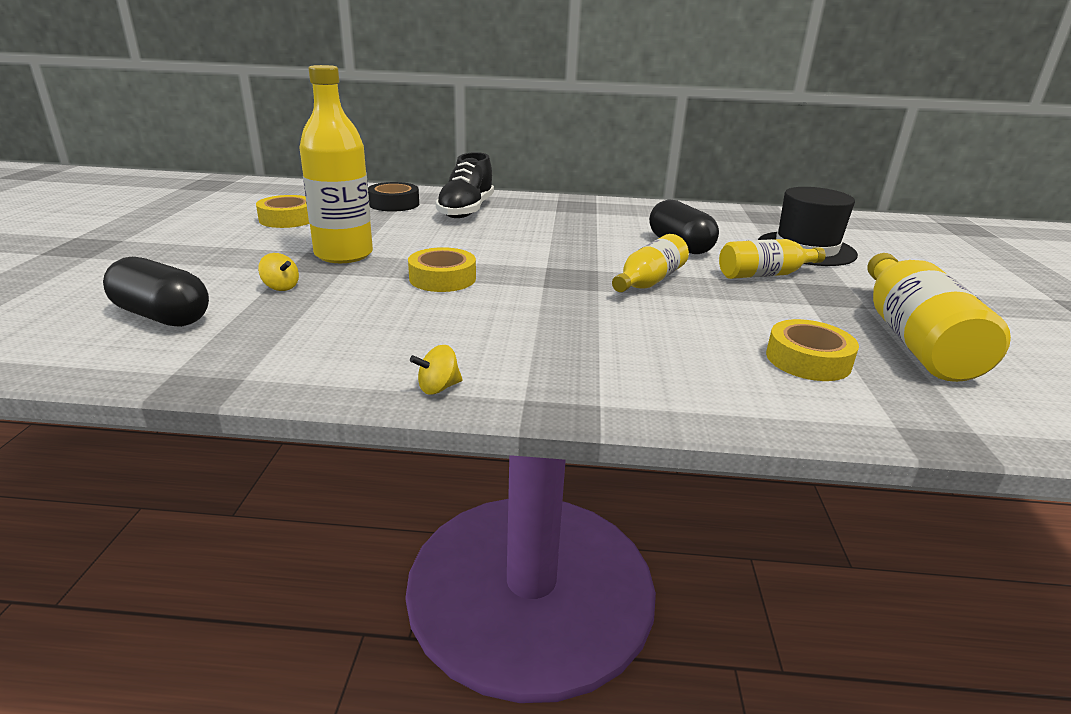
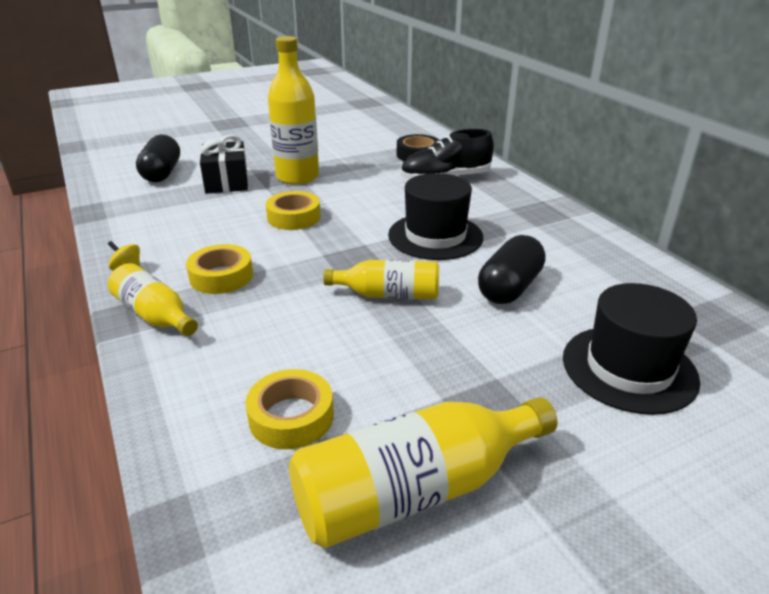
camera: 60 degrees right, 5 degrees up
(281, 287) = (226, 182): yellow spinning top -> black gift
(287, 219) = (337, 141): yellow tape -> yellow tape (221, 276)
(568, 242) = (435, 236): none -> black hat
(764, 275) = (492, 354): yellow bottle -> yellow bottle (155, 315)

